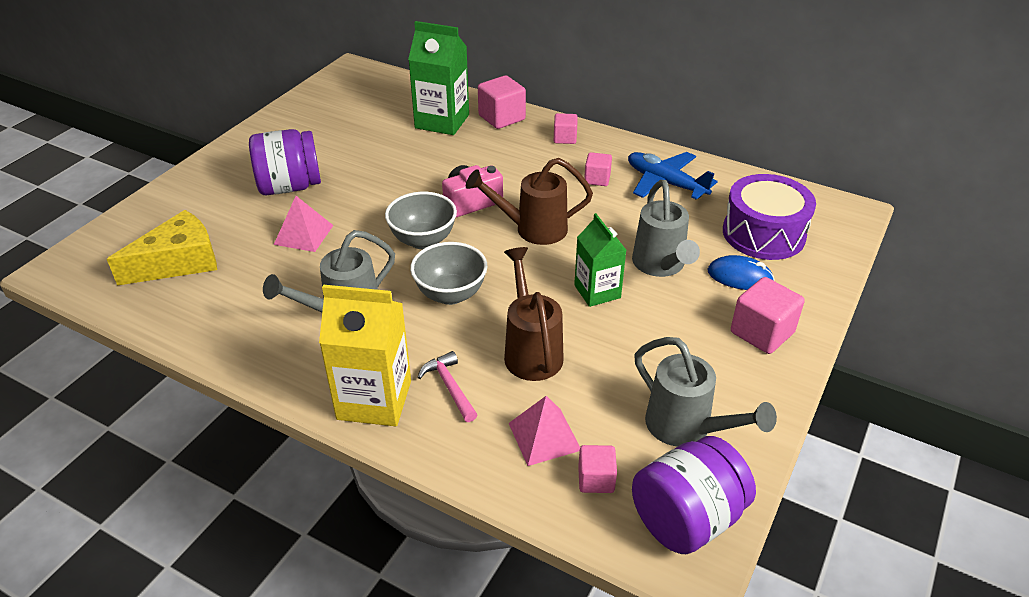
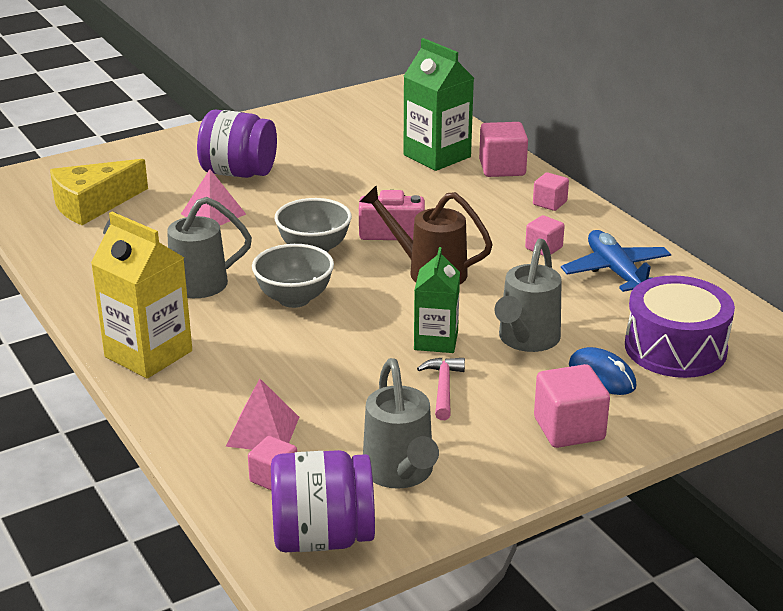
camera: 30 degrees right, 10 degrees down
(179, 262) = (92, 204): yellow cheese -> yellow cheese turned 150 degrees clockwise
(449, 387) = (220, 367): pink hammer -> pink hammer (443, 388)
(531, 351) = (320, 365): brown watering can -> none

